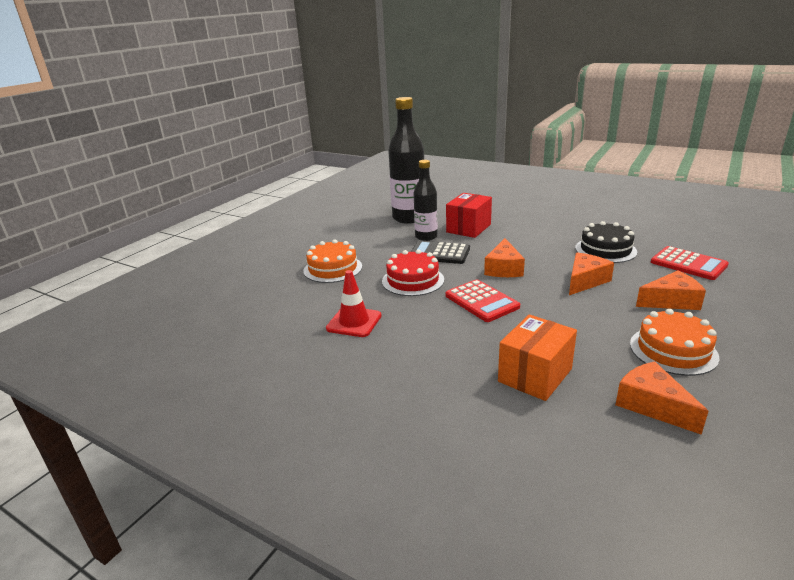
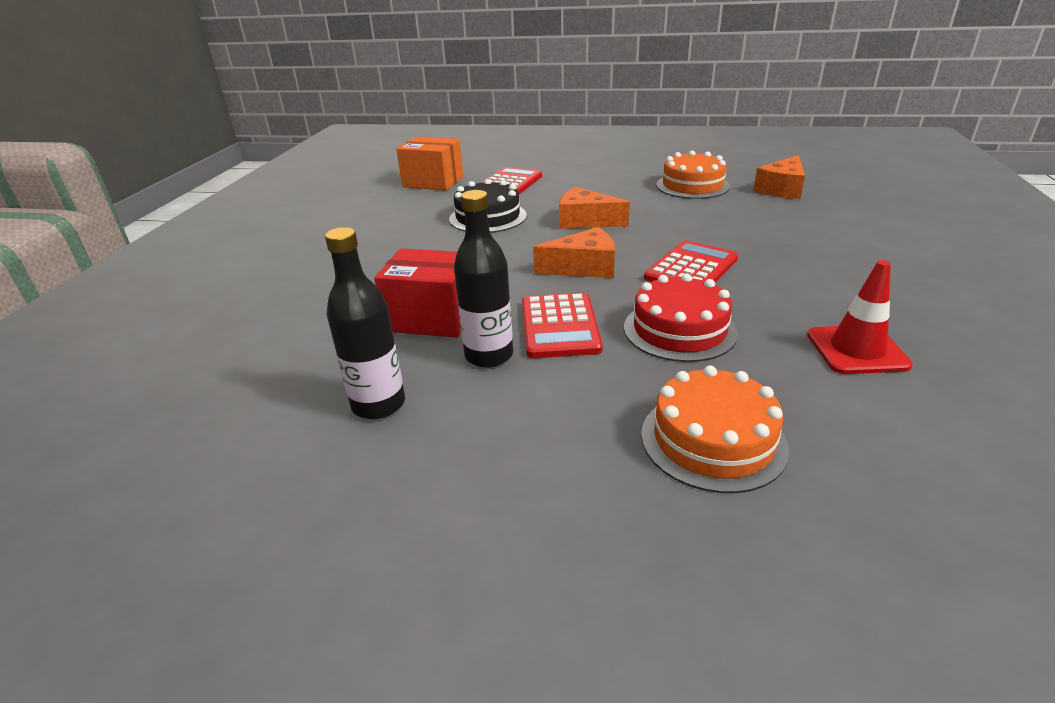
camera: 110 degrees left, 5 degrees up
(409, 218) = (378, 405): black bottle -> black bottle, size x0.62
(439, 253) = (559, 326): black calculator -> red calculator
(535, 375) = (803, 227): orange box -> orange box (433, 182)
(671, 301) = (601, 188): orange cheese -> none

